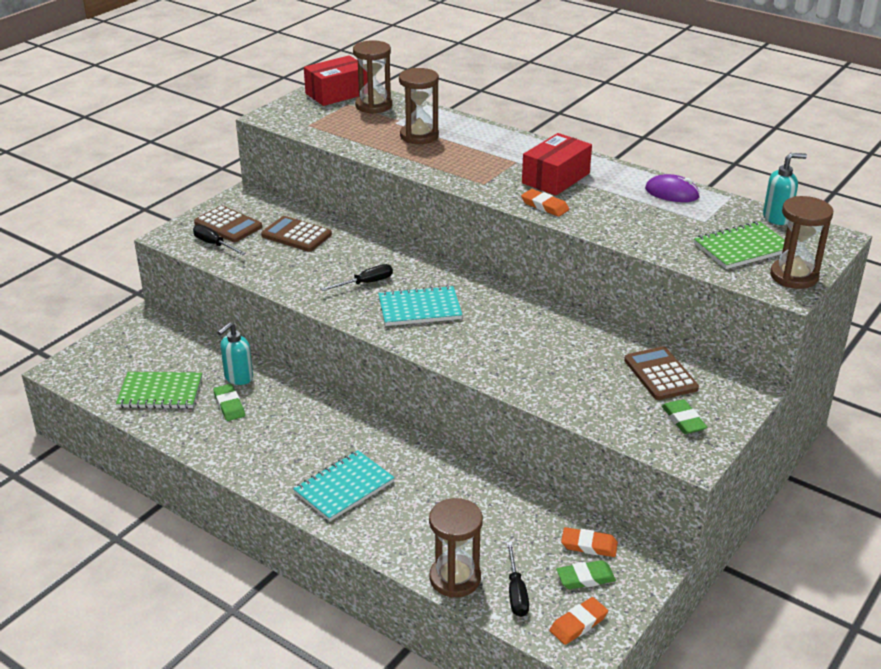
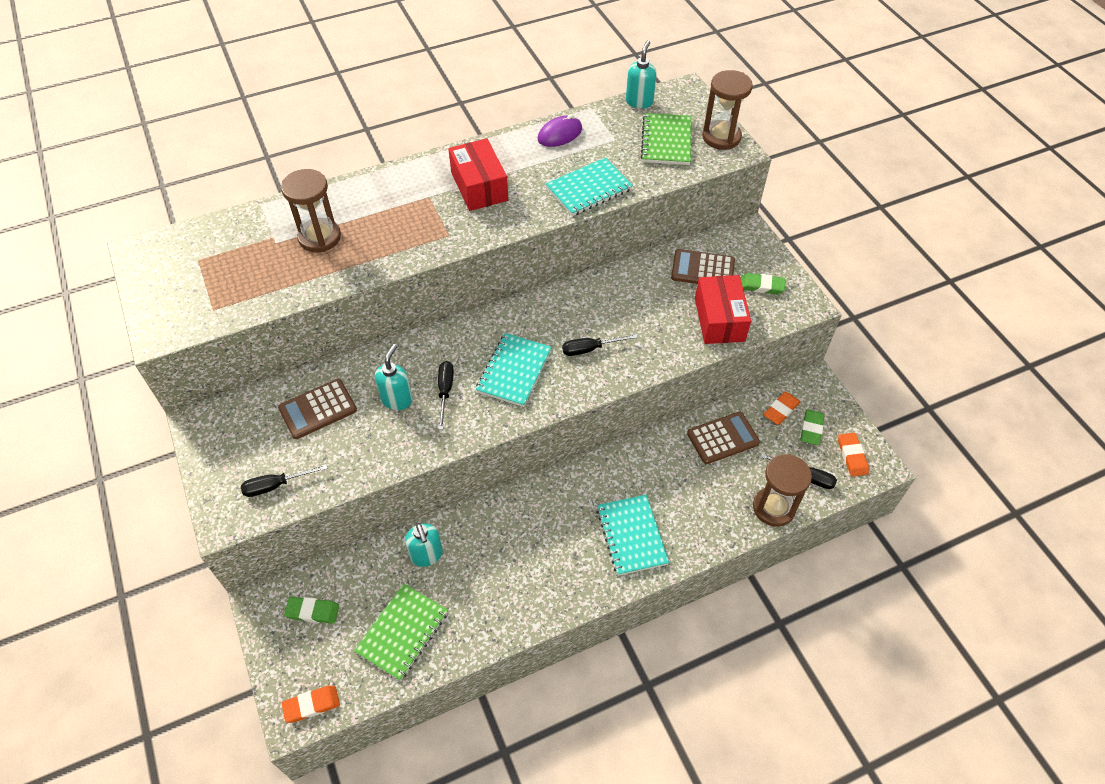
camera: 60 degrees left, 20 degrees up
(228, 225) = (248, 459): brown calculator -> brown calculator (723, 438)
(229, 405) = (463, 579): green eraser -> green eraser (312, 611)
(337, 93) = (165, 258): red box -> red box (719, 319)
(337, 264) = (397, 399): none -> turquoise soap dispenser
(373, 106) = (223, 242): brown hourglass -> none
(485, 340) = (590, 349): none -> black screwdriver
(544, 206) = (519, 215): orange eraser -> orange eraser (311, 705)
(620, 228) = (589, 189): none -> turquoise notebook

